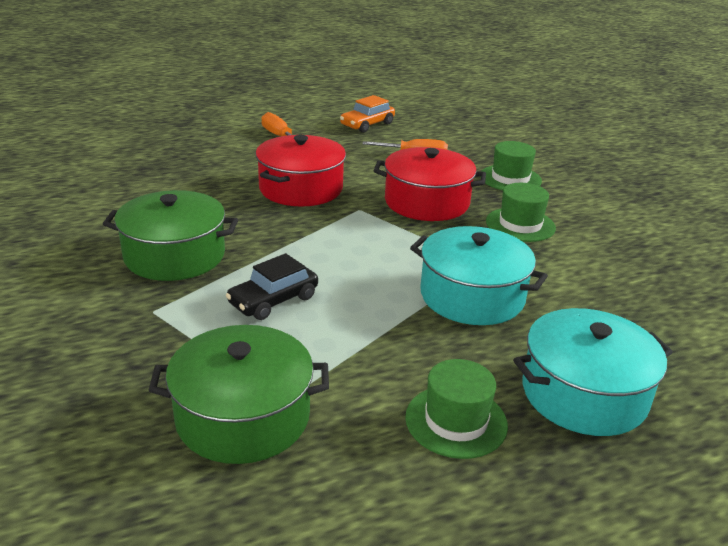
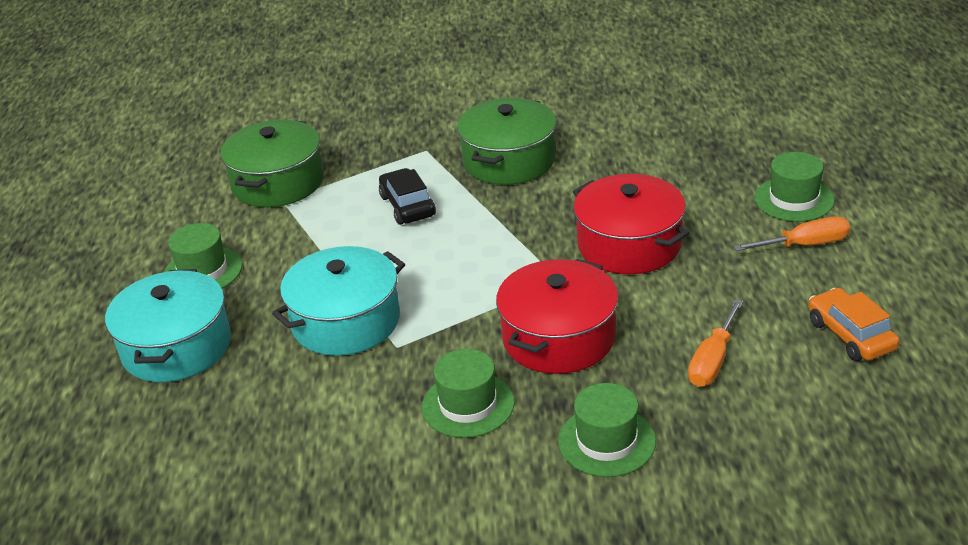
camera: 115 degrees right, 5 degrees up
(223, 140) = (794, 199): none -> green hat

